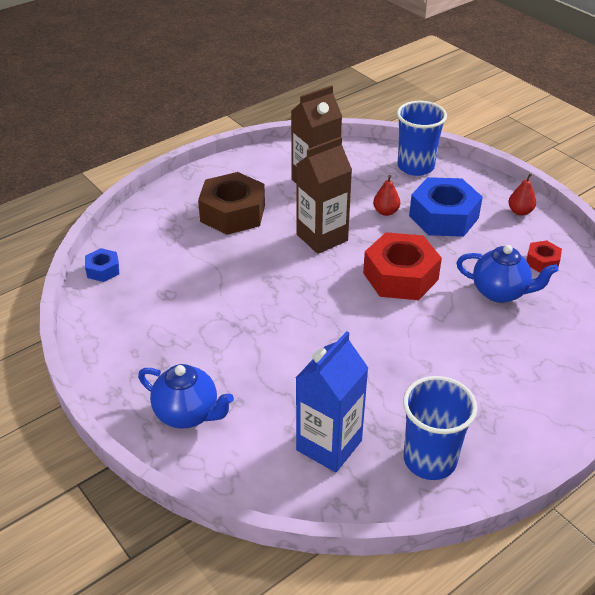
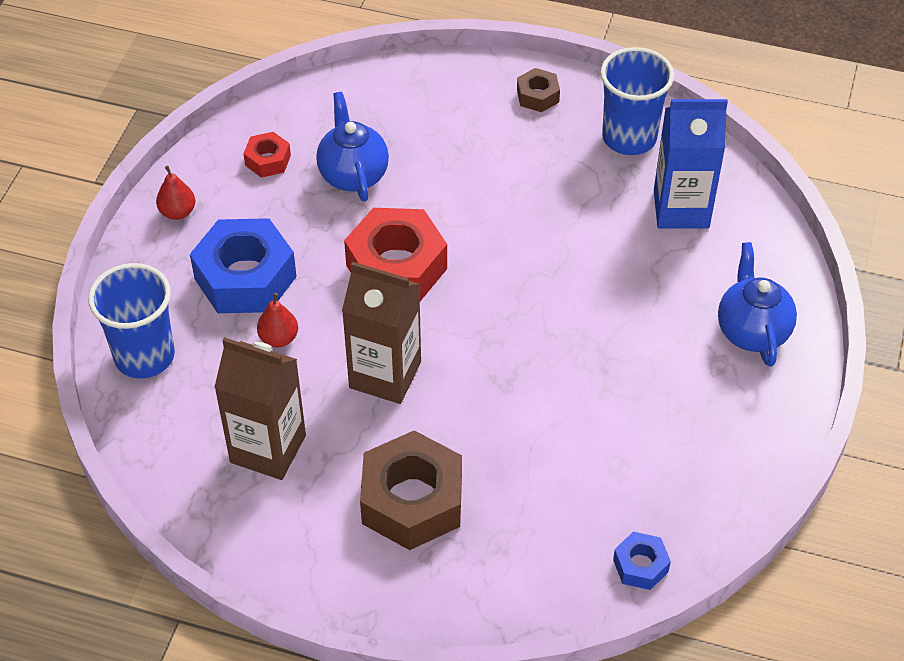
camera: 125 degrees left, 10 degrees up
(519, 429) = (537, 96): none -> brown nut

